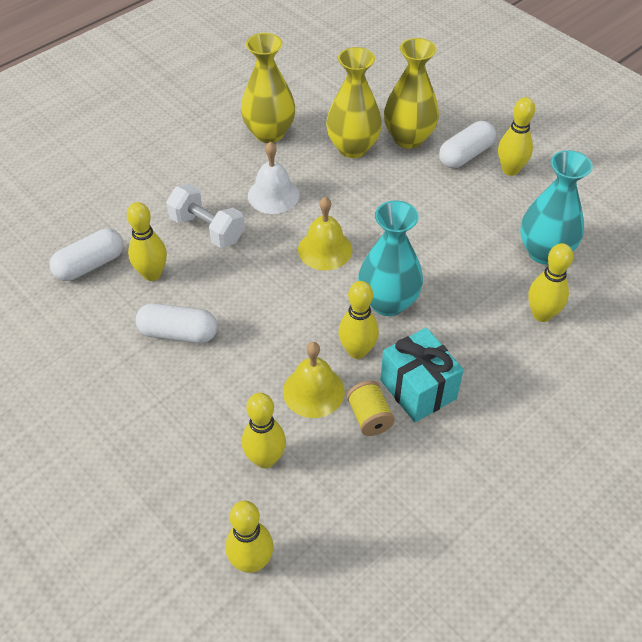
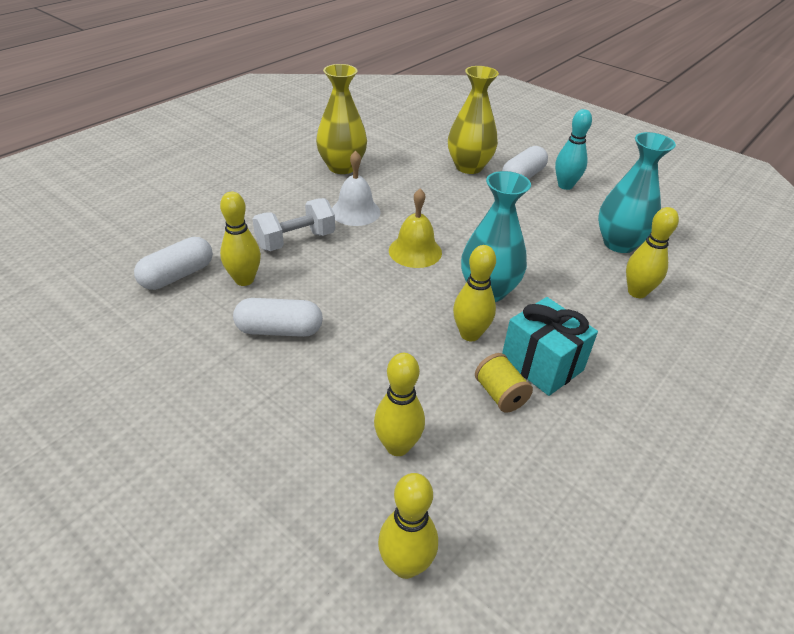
camera: 10 degrees left, 10 degrees down
(207, 229) = (296, 240): white dumbbell -> white dumbbell turned 60 degrees counterclockwise
(313, 391) = (434, 374): yellow bell -> none
(353, 148) = (421, 175): yellow vase -> none
(510, 170) = (565, 185): yellow bowling pin -> turquoise bowling pin

